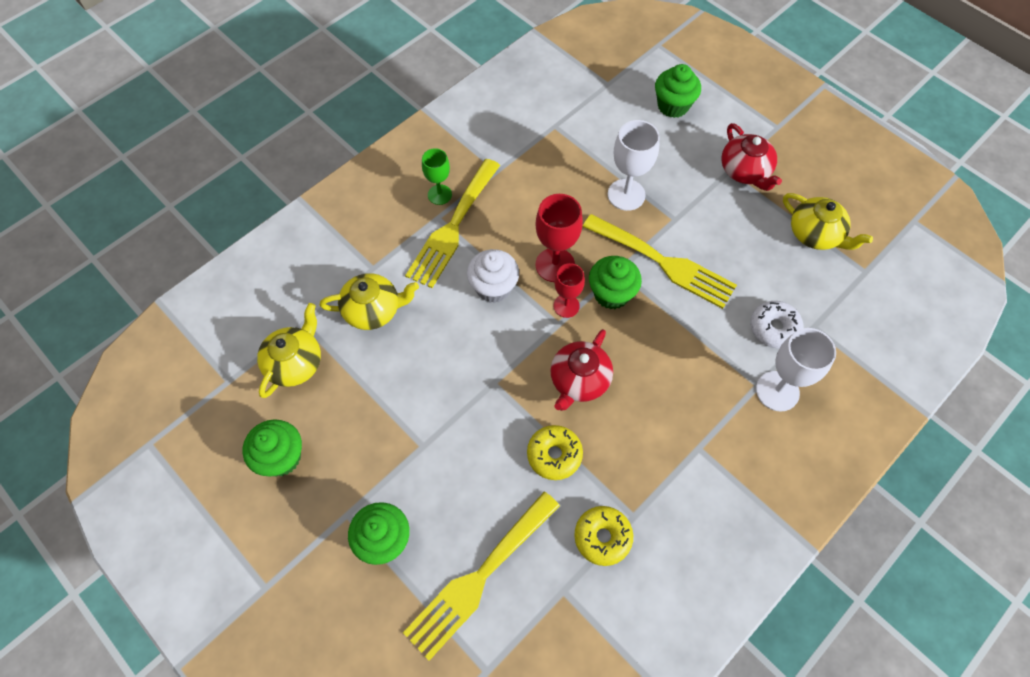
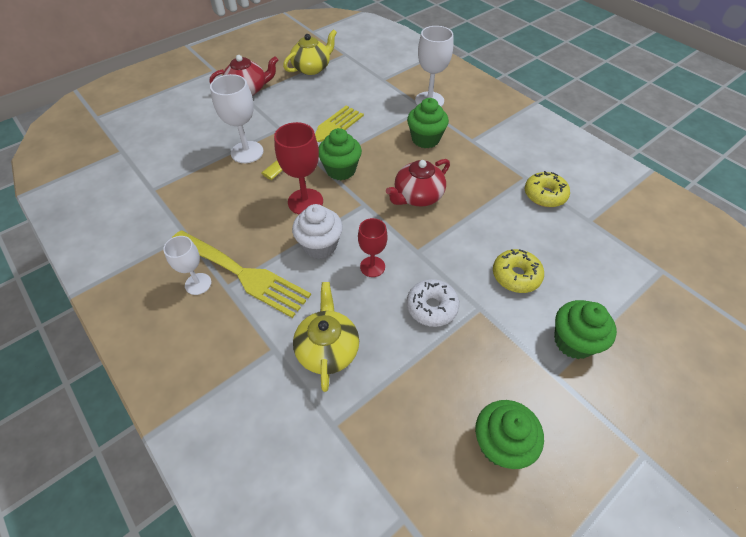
camera: 85 degrees left, 10 degrees down
(295, 363) = (384, 432): yellow teapot -> none
(439, 194) = (198, 284): green goblet -> white goblet
(479, 578) = (592, 271): yellow fork -> none
(554, 455) = (482, 216): yellow donut -> yellow donut (516, 276)
(566, 306) = (347, 198): red goblet -> red goblet (372, 266)
(579, 380) = (417, 196): red teapot -> red teapot turned 105 degrees clockwise
(673, 106) = (167, 117): green cupcake -> green cupcake (425, 139)
(774, 328) = (382, 95): white donut -> white donut (432, 307)

